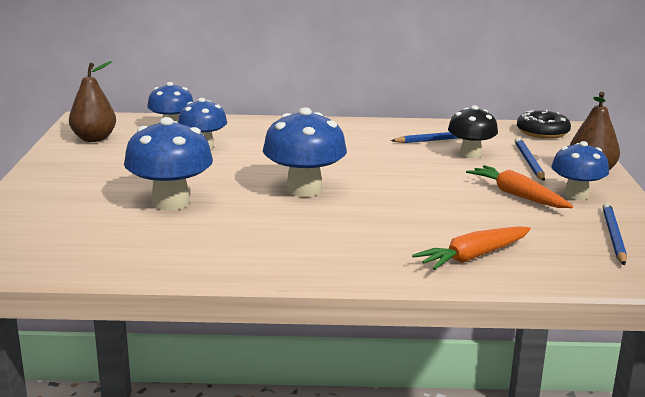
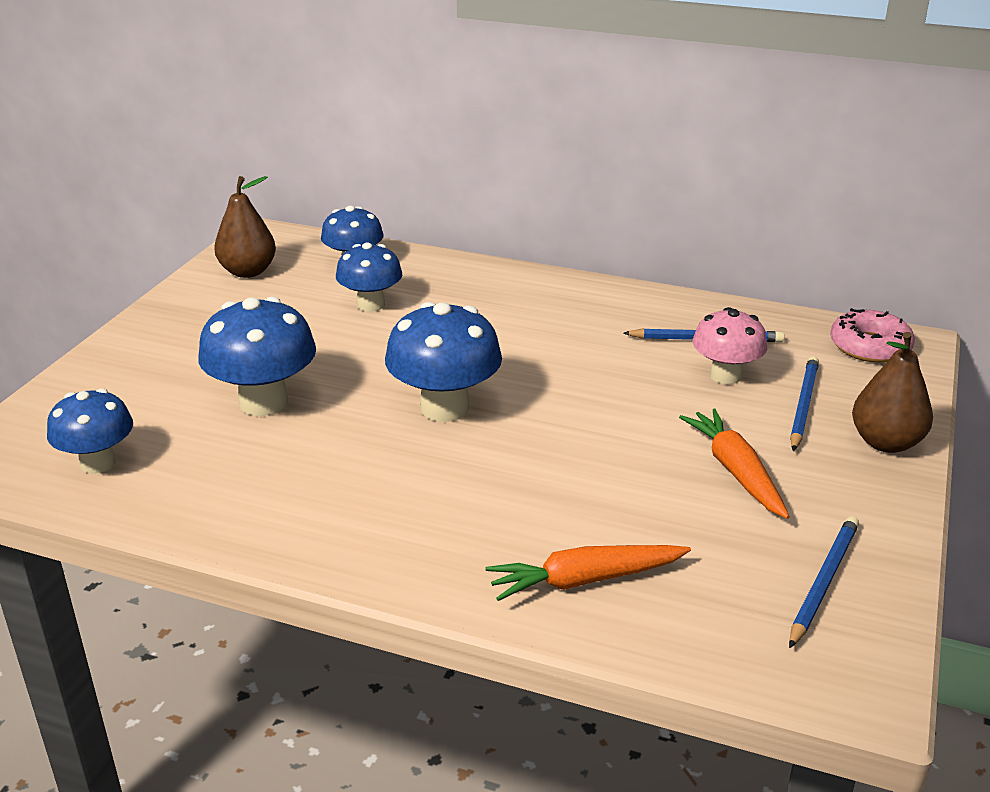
camera: 20 degrees right, 10 degrees up
(470, 154) = (725, 376): black mushroom -> pink mushroom
(542, 132) = (869, 347): black donut -> pink donut
(576, 195) = (827, 487): blue mushroom -> blue mushroom (98, 463)

